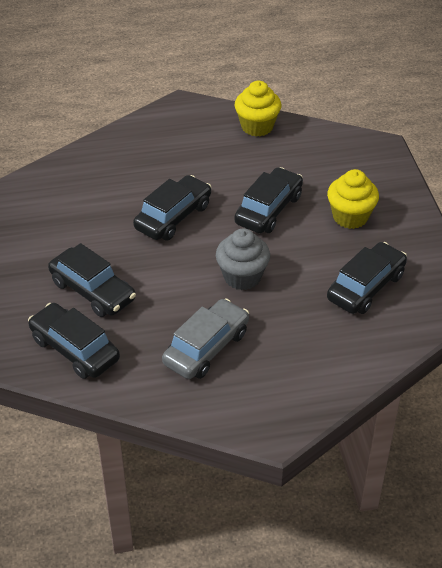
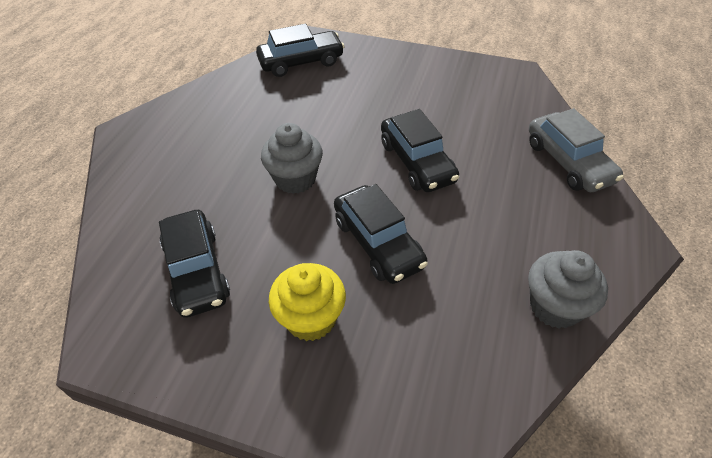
camera: 120 degrees right, 5 degrees up
(92, 291) = (355, 85): black car -> none
(206, 348) = (236, 126): grey car -> grey car (568, 162)
(257, 126) = (555, 306): yellow cupcake -> grey cupcake

